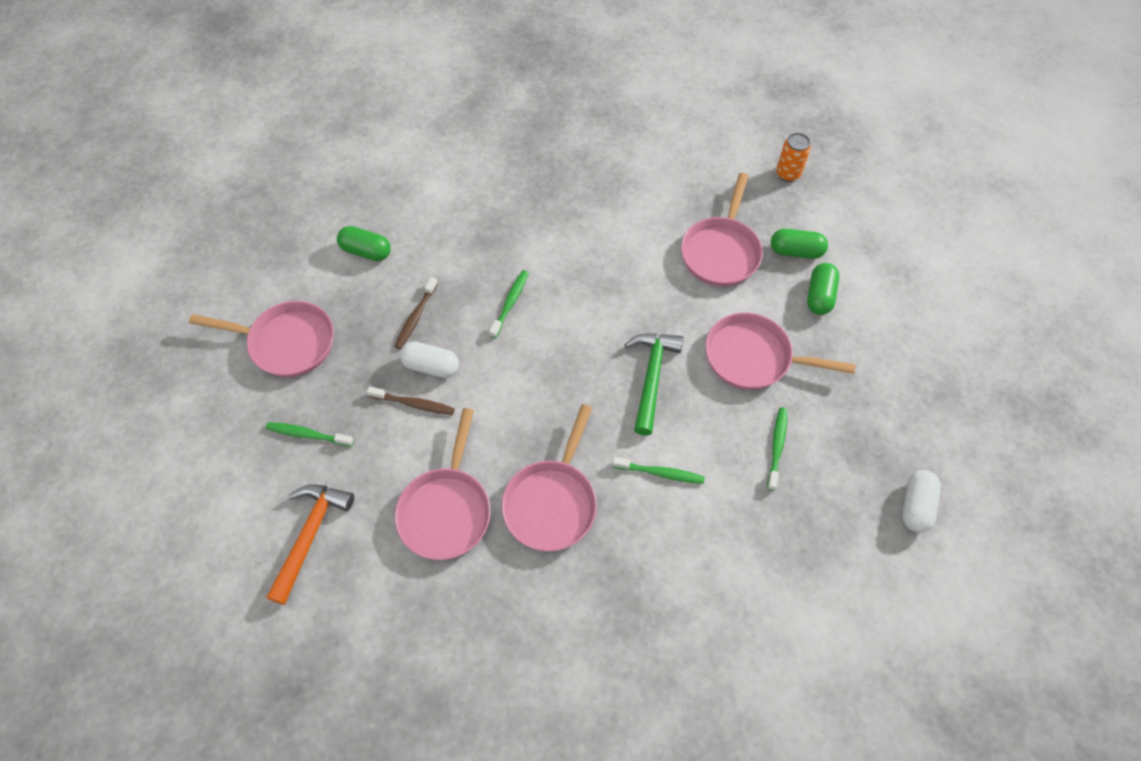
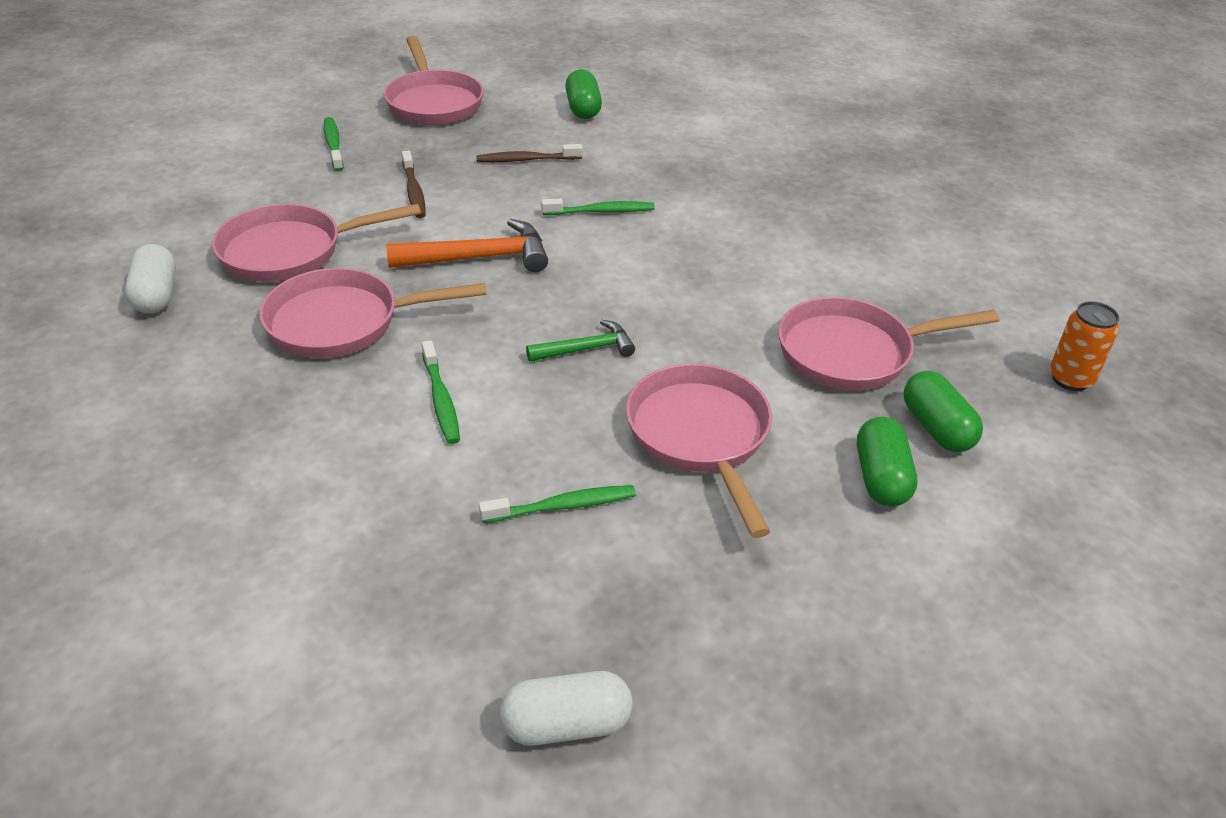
camera: 60 degrees right, 20 degrees down
(310, 535) = (215, 181): orange hammer -> orange hammer (479, 258)
(431, 366) = (471, 187): white capsule -> white capsule (156, 295)
(651, 377) = (586, 349): green hammer -> green hammer, size x0.61
(819, 296) = (881, 478): green capsule -> green capsule turned 75 degrees counterclockwise

